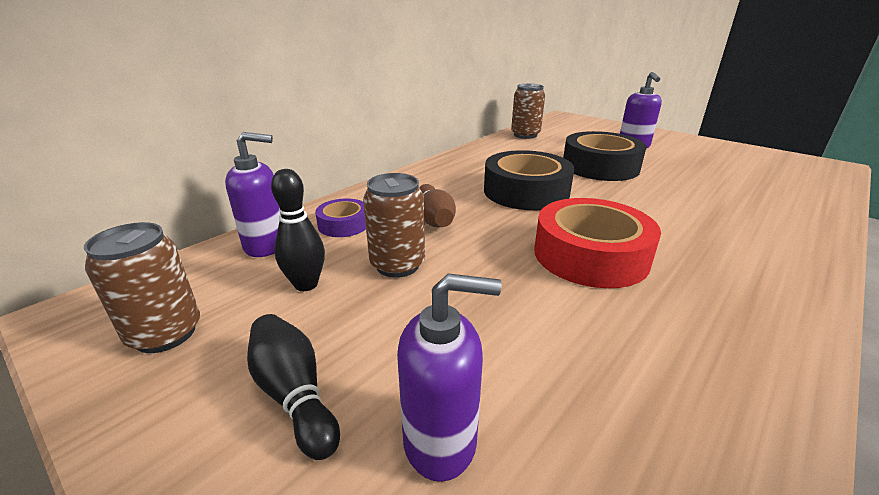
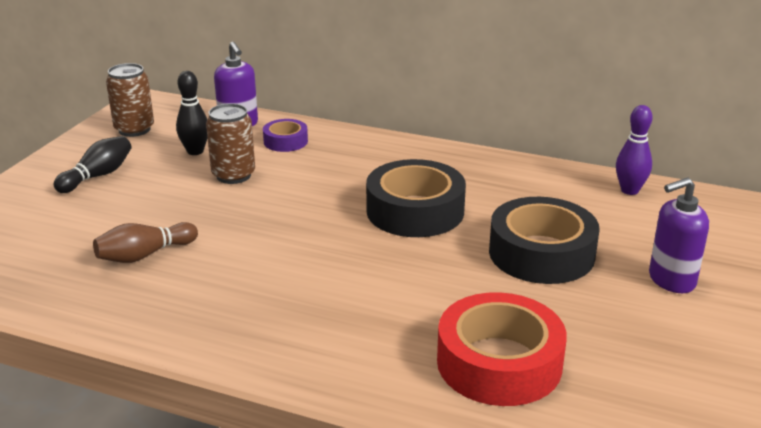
camera: 70 degrees right, 0 degrees up
(434, 218) = (319, 175): brown bowling pin -> brown bowling pin (145, 255)
(441, 441) = (75, 219): purple soap dispenser -> none
(525, 135) = (629, 190): brown can -> purple bowling pin
(590, 255) = (289, 254): red tape -> red tape (499, 363)

